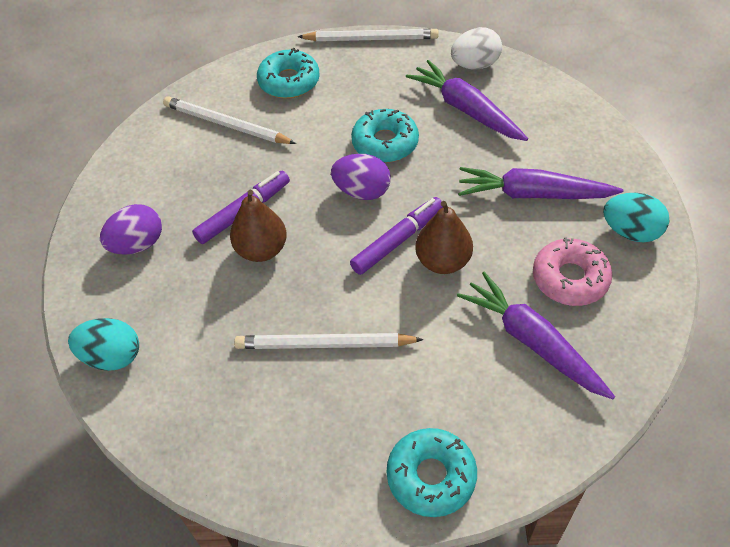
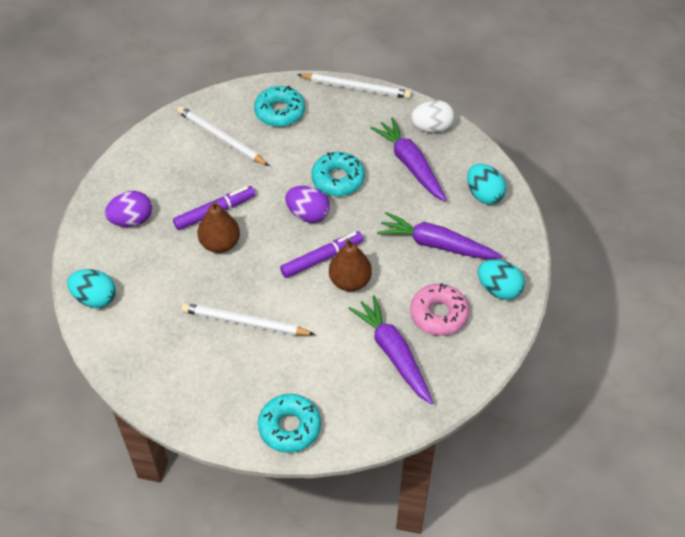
camera: 10 degrees right, 0 degrees up
(566, 125) = (484, 194): none -> turquoise egg

